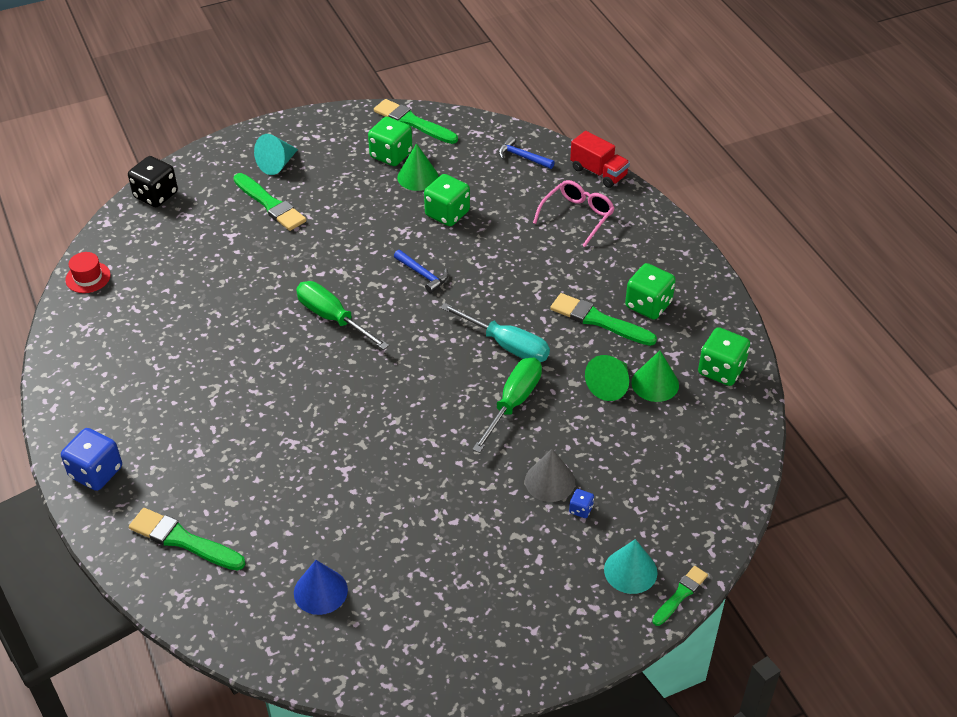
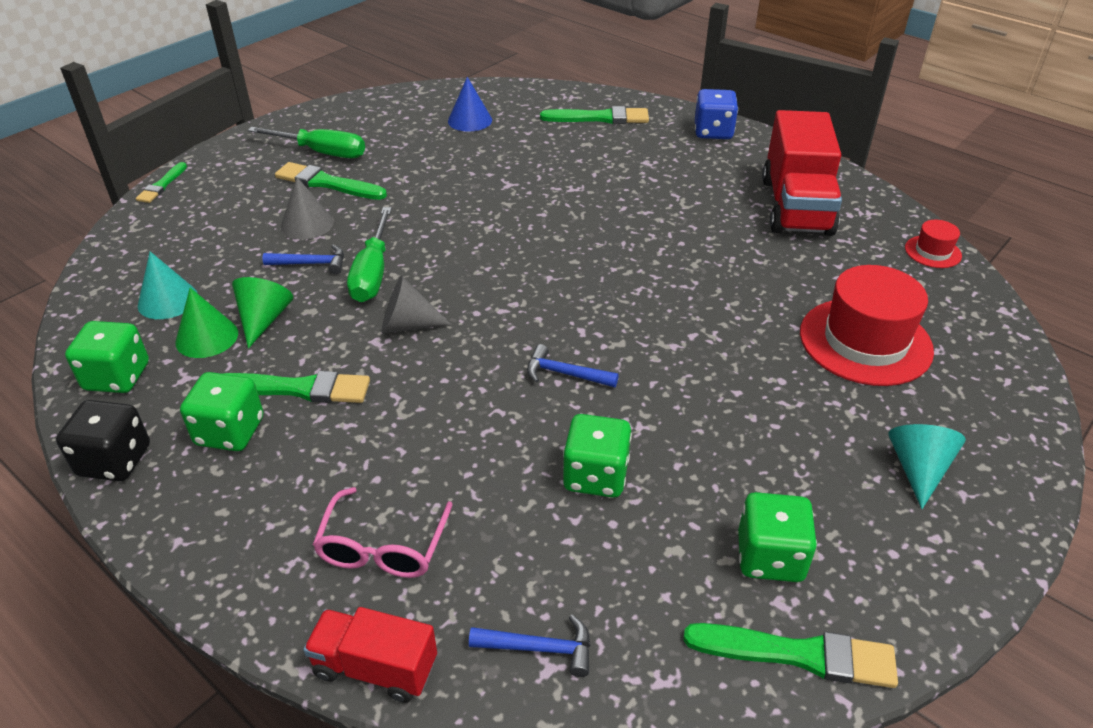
camera: 155 degrees right, 5 degrees down
(131, 352) = (796, 206): none -> red truck
(156, 195) = (1004, 362): black dice -> black dice (114, 461)
(218, 233) = (865, 341): none -> red hat
(270, 204) = (851, 401): green brush -> green brush (327, 183)
(332, 318) = (632, 293): green screwdriver -> green screwdriver (322, 152)
(417, 177) = (691, 528): green cone -> none
(507, 345) = (407, 325): turquoise screwdriver -> grey cone
(559, 430) = (311, 264): none -> blue hammer
(581, 509) = (269, 213): blue dice -> none
(630, 571) = (211, 188): turquoise cone -> turquoise cone (168, 300)

